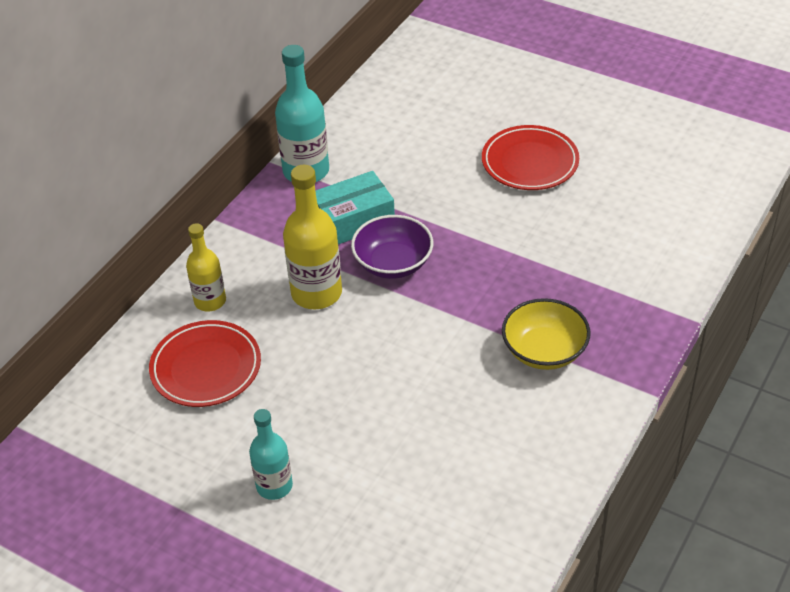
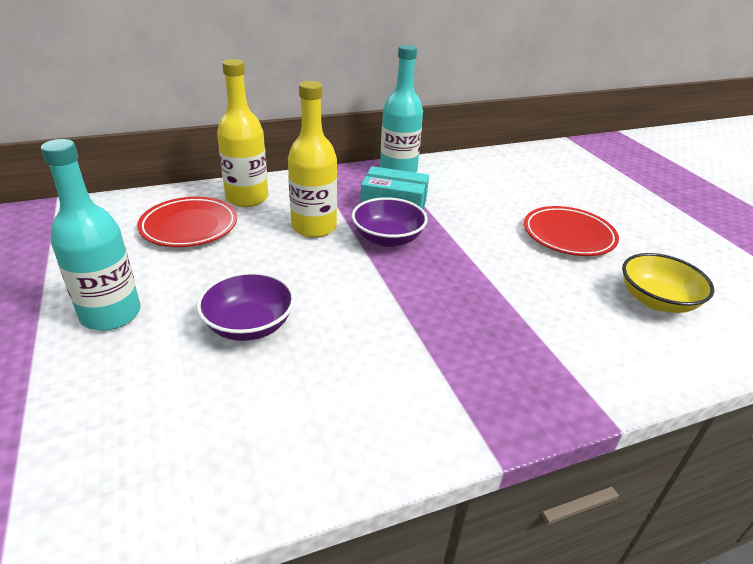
camera: 35 degrees right, 10 degrees down
(210, 301) = (247, 198): yellow bottle -> yellow bottle, size x1.59
(274, 486) = (111, 314): turquoise bottle -> turquoise bottle, size x1.59
(391, 418) = (249, 325): none -> purple bowl
(544, 351) = (432, 357): yellow bowl -> yellow bowl (656, 300)

